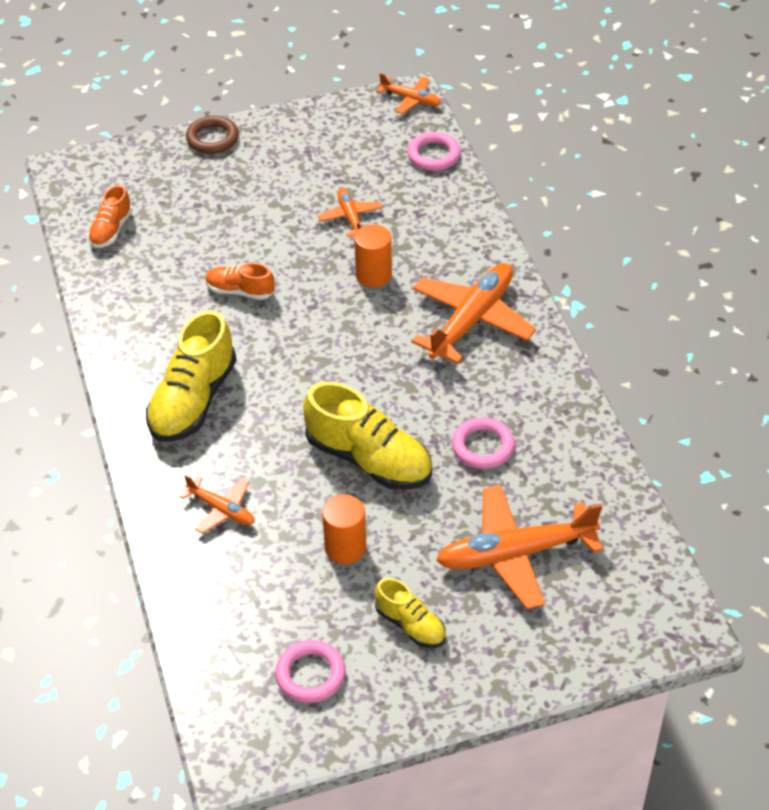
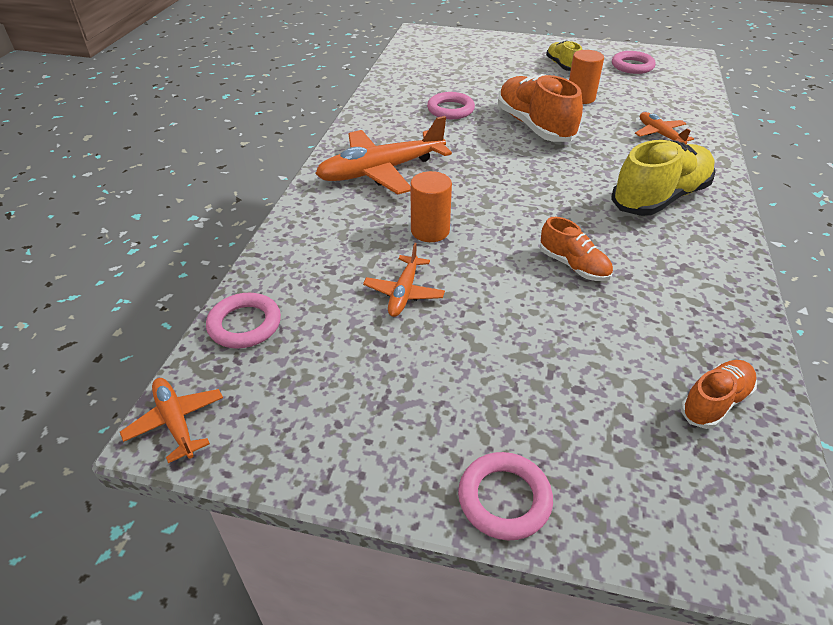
camera: 150 degrees left, 5 degrees down
(212, 138) = (504, 499): brown ring -> pink ring
(369, 459) = (534, 126): yellow shoe -> orange shoe
(516, 554) = (478, 70): orange plane -> none

